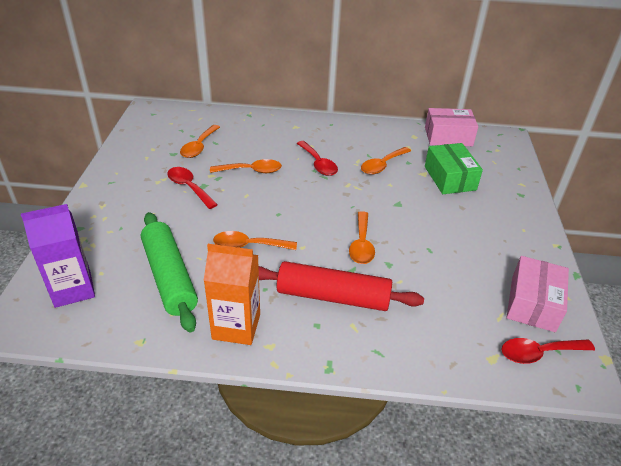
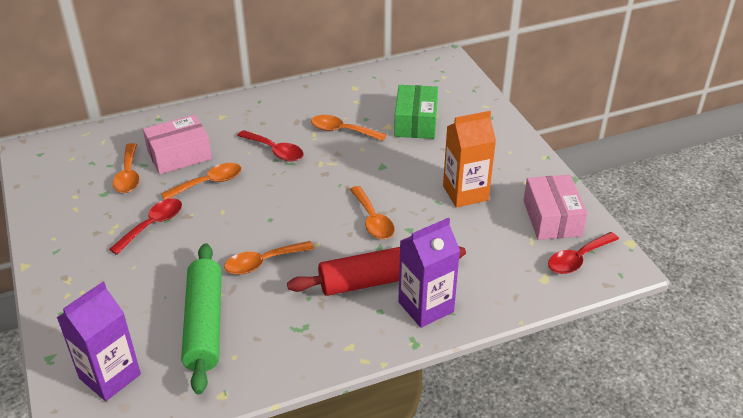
camera: 25 degrees left, 0 degrees up
(169, 277) = (204, 324): green rolling pin -> green rolling pin turned 45 degrees clockwise
(189, 187) = (152, 225): red spoon -> red spoon turned 105 degrees clockwise
(236, 326) = (306, 343): orange carton -> orange carton (465, 193)
(360, 338) = (426, 307): none -> purple carton
(382, 165) = (342, 131): orange spoon -> orange spoon turned 90 degrees clockwise
(448, 136) = (389, 77): pink box -> pink box (179, 155)
(450, 178) = (416, 122): green box -> green box turned 45 degrees clockwise

